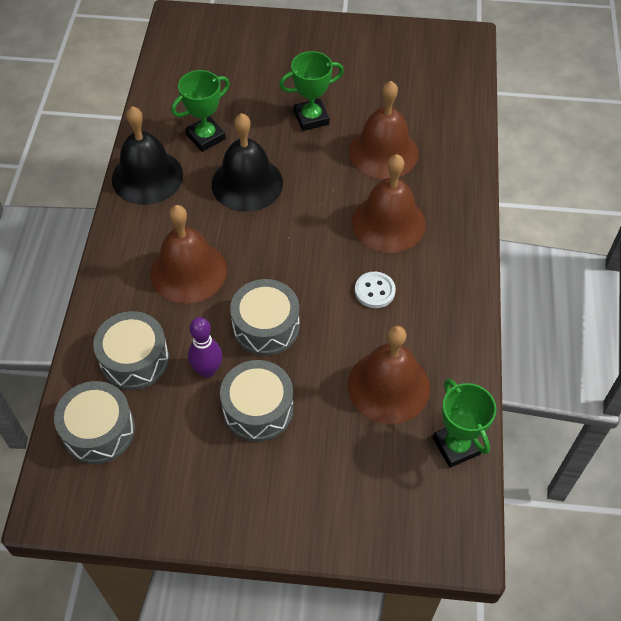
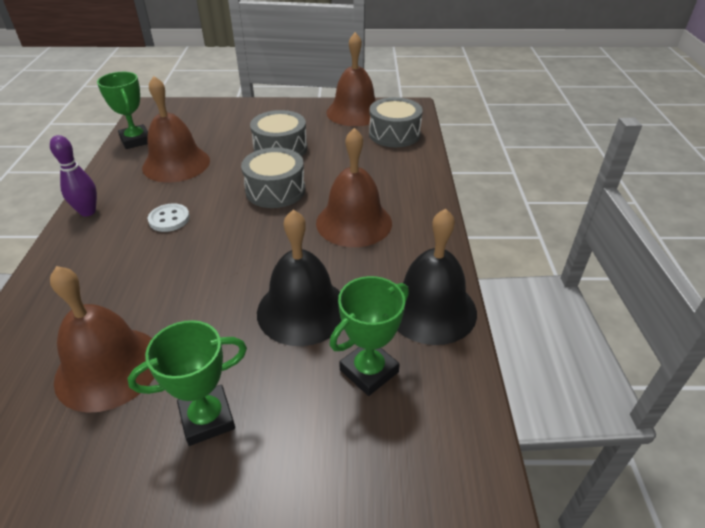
camera: 175 degrees right, 15 degrees down
(134, 359) = (383, 166): grey drum -> none
(207, 370) = (322, 164): purple bowling pin -> purple bowling pin (88, 212)
(388, 223) = (134, 278): brown bell -> brown bell (354, 112)

